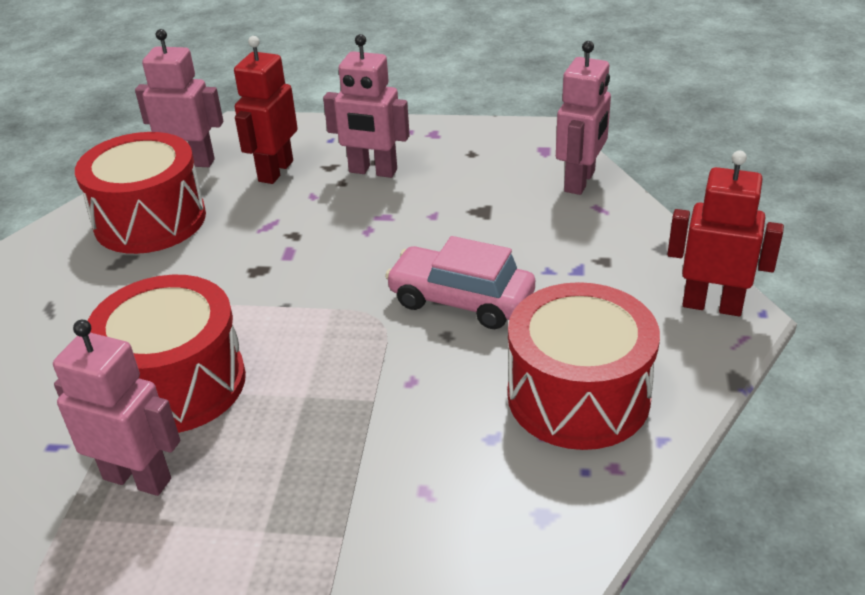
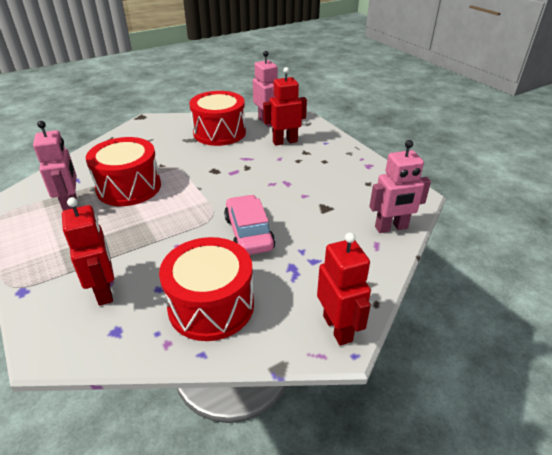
camera: 50 degrees right, 0 degrees up
(373, 171) = (316, 164): pink robot -> none
(438, 501) = (104, 291): none -> red robot

